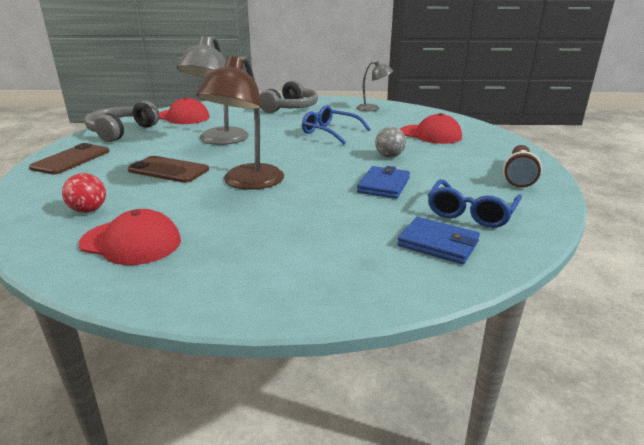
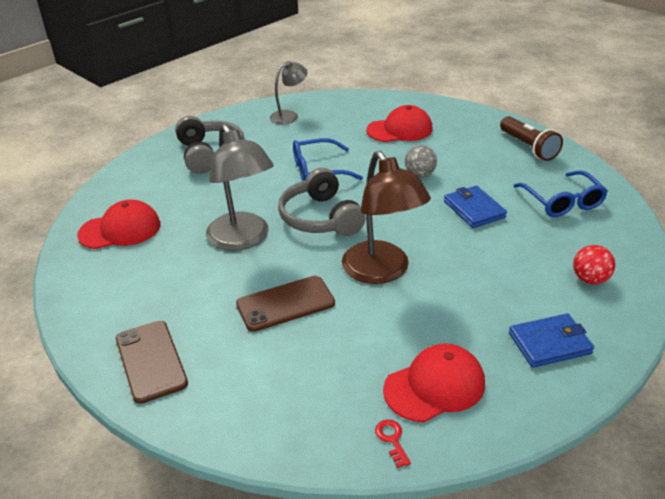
camera: 45 degrees left, 10 degrees up
(51, 247) = (392, 439): none -> red key
(88, 210) = (329, 391): red ball -> red ball (590, 279)
(121, 132) = (103, 292): grey headphones -> grey headphones (320, 218)
(438, 244) = (592, 241): blue wallet -> blue wallet (549, 343)

